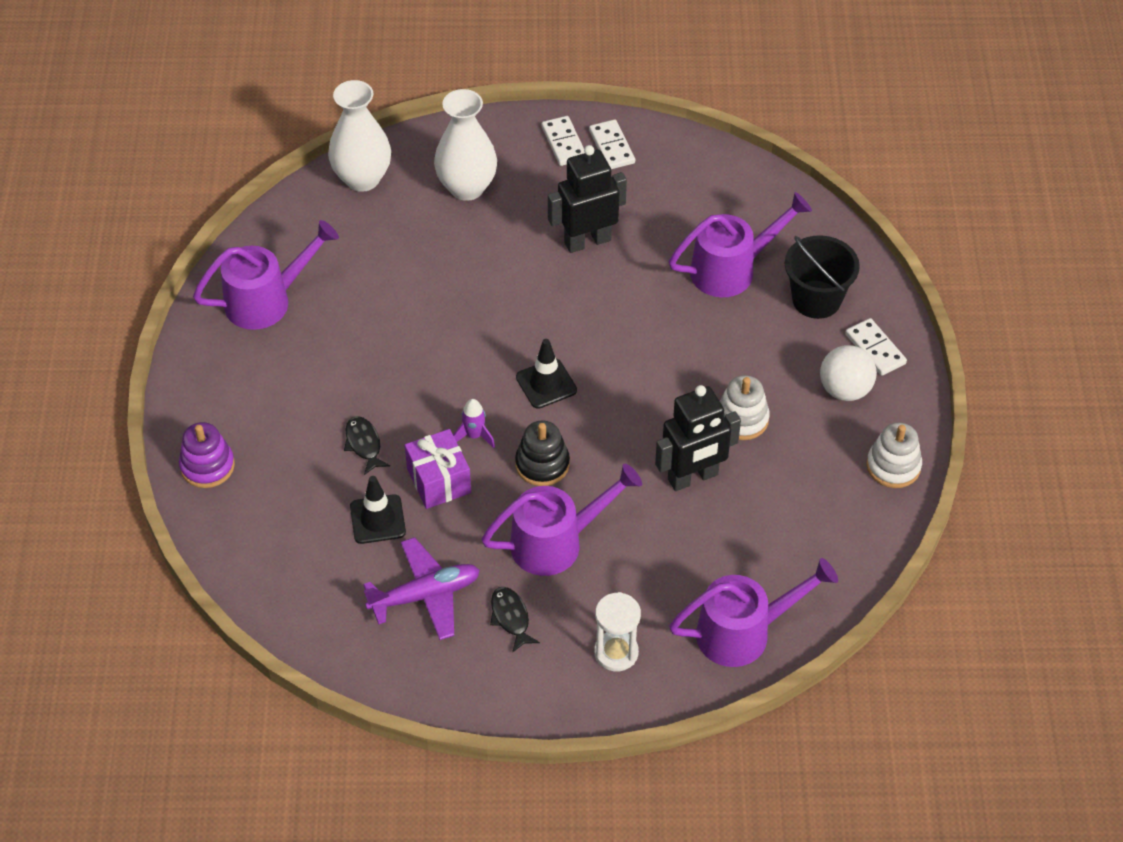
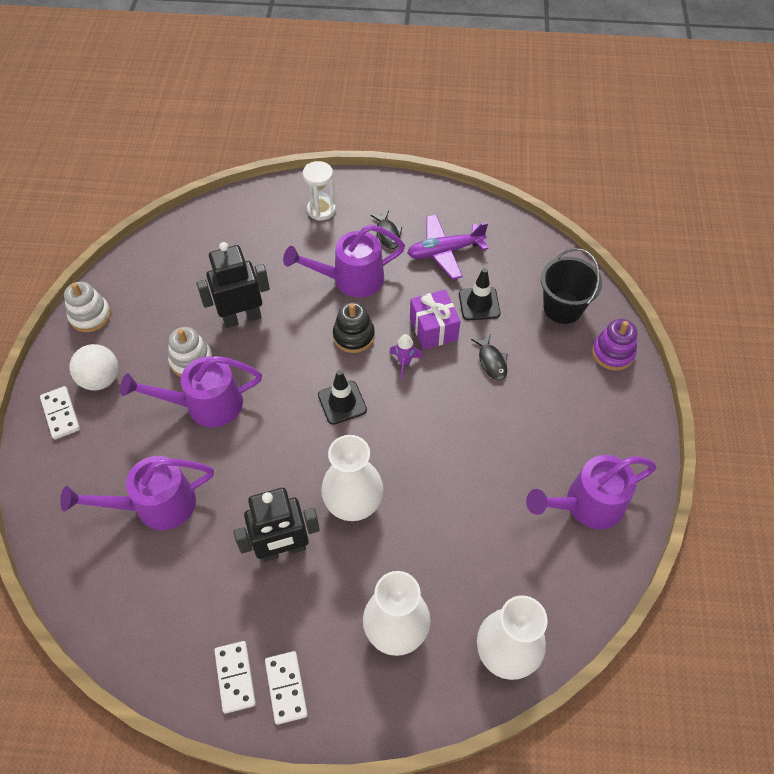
camera: 175 degrees left, 5 degrees up
(520, 284) = (353, 504): none -> white vase
(744, 632) = (235, 216): purple watering can -> purple watering can (205, 405)
(816, 299) = (91, 466): black bucket -> black bucket (563, 308)

